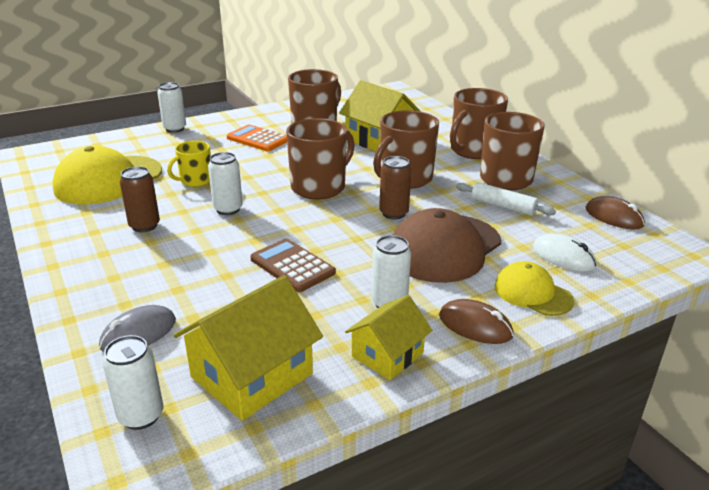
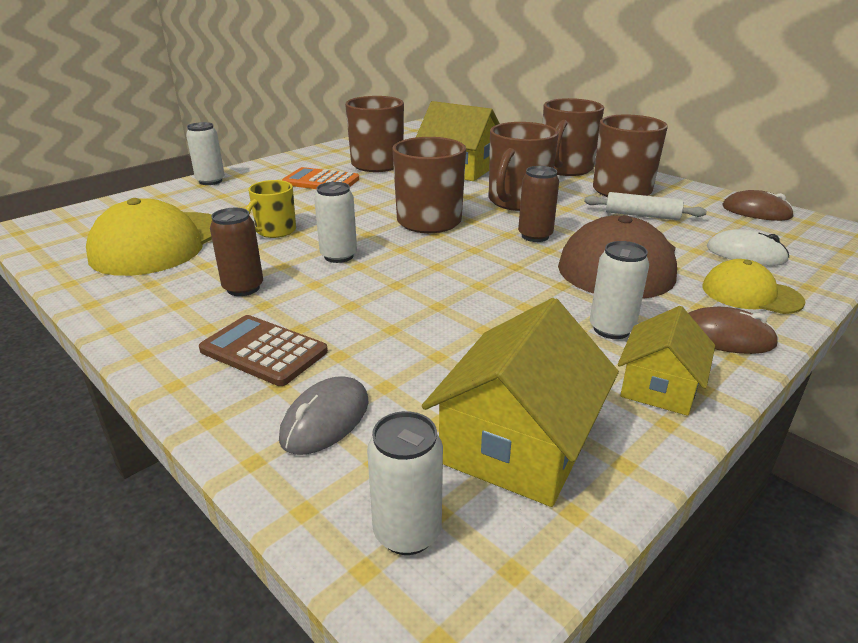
camera: 15 degrees left, 0 degrees up
(292, 266) = (465, 306): brown calculator -> brown calculator (263, 351)

